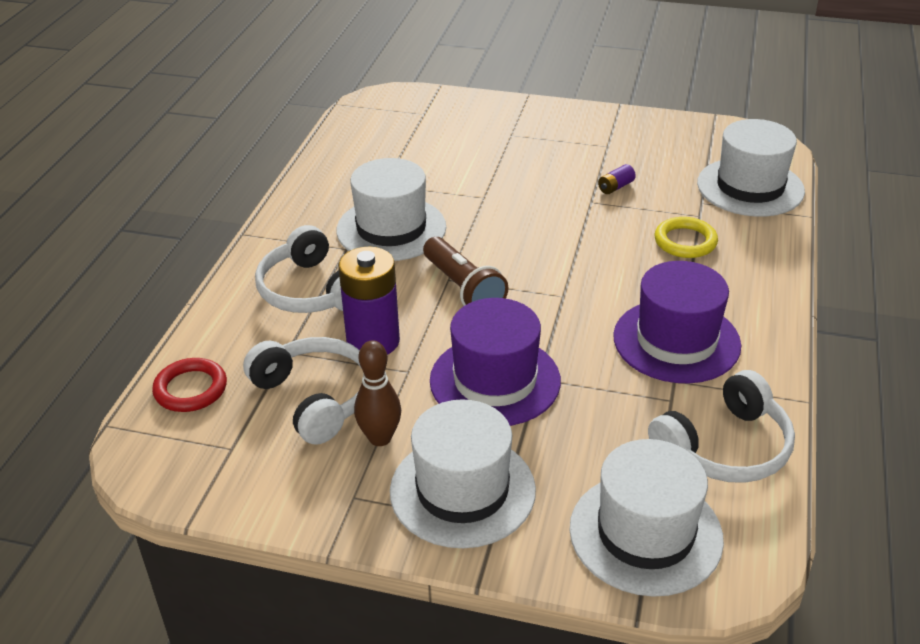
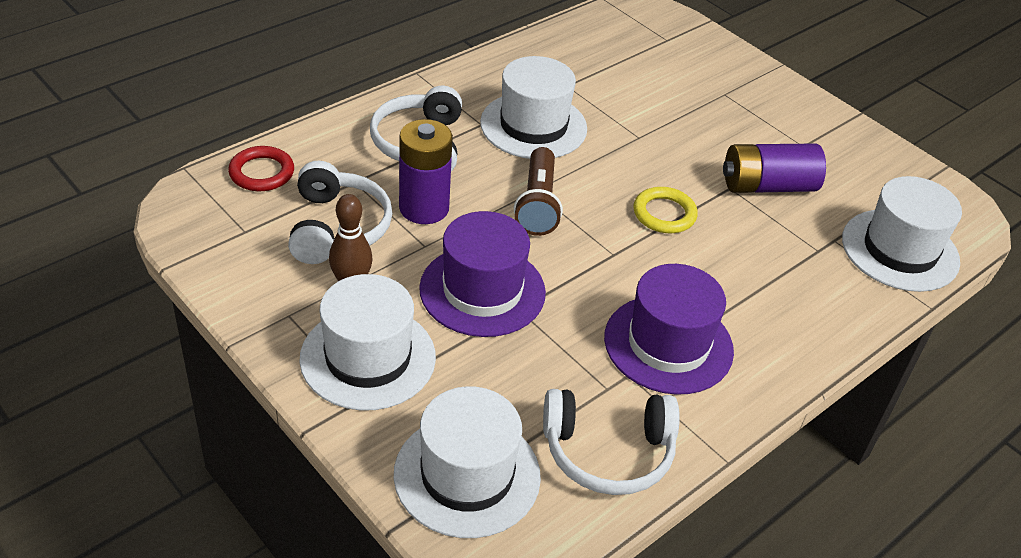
camera: 30 degrees right, 5 degrees up
(615, 187) = (767, 186): purple battery -> purple battery, size x2.35
(685, 241) = (776, 266): yellow ring -> yellow ring (664, 214)

